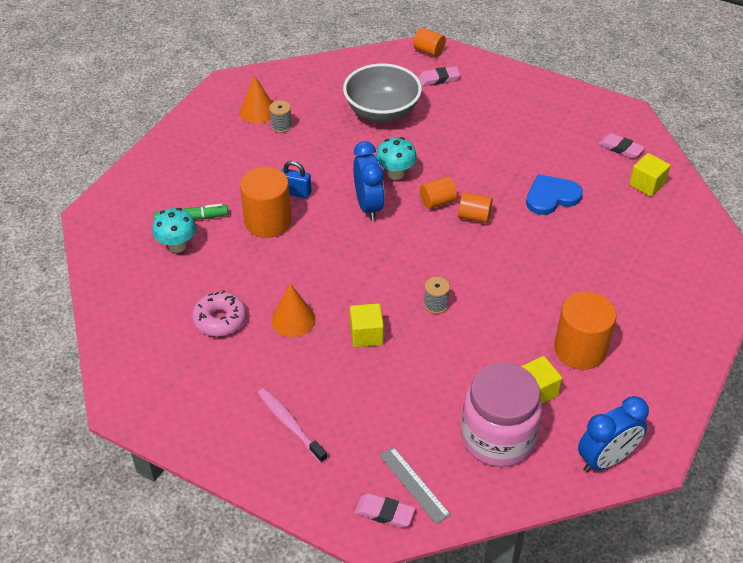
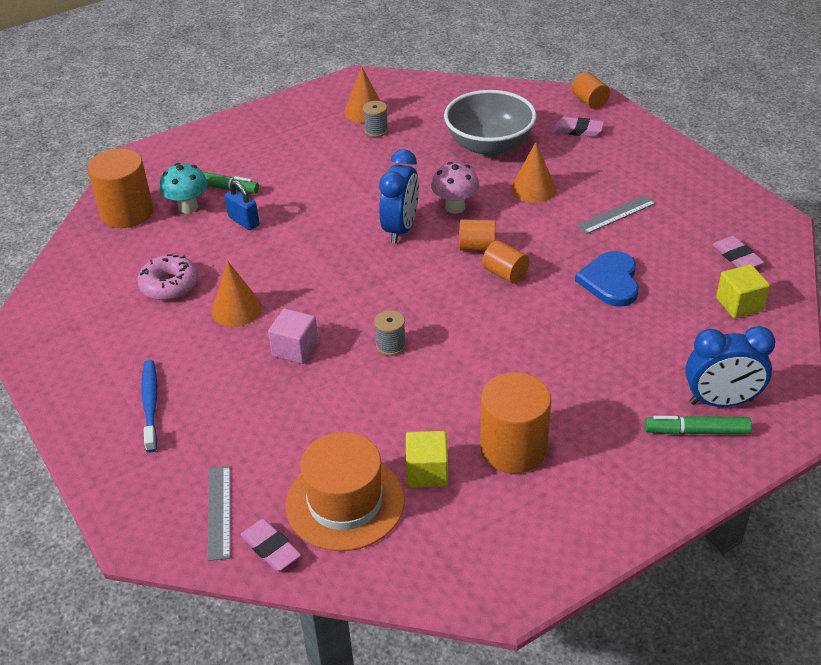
camera: 30 degrees right, 5 degrees down
(268, 221) = (289, 212): orange cylinder -> orange cylinder (127, 212)
(290, 424) = (150, 404): pink toothbrush -> blue toothbrush
(296, 192) = (338, 194): blue padlock -> blue padlock (244, 221)
(366, 335) = (295, 349): yellow cube -> pink cube
(384, 513) = (167, 526): pink eraser -> pink eraser (271, 548)
(395, 174) = (455, 207): turquoise mushroom -> pink mushroom
(442, 139) = (533, 189): none -> orange cone
(498, 438) = (345, 502): pink jar -> orange hat
(517, 141) = (616, 214): none -> grey ruler
(551, 197) = (610, 281): blue heart -> blue heart turned 90 degrees counterclockwise
(606, 459) = (447, 576): blue clock -> blue clock (721, 401)
(685, 289) = (696, 431): none -> green marker

